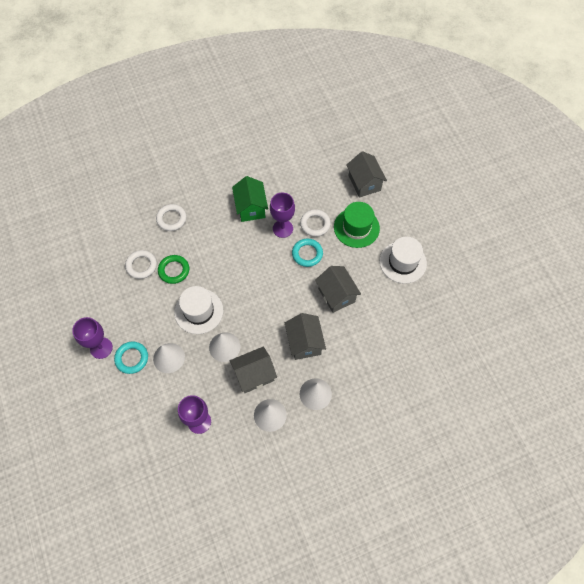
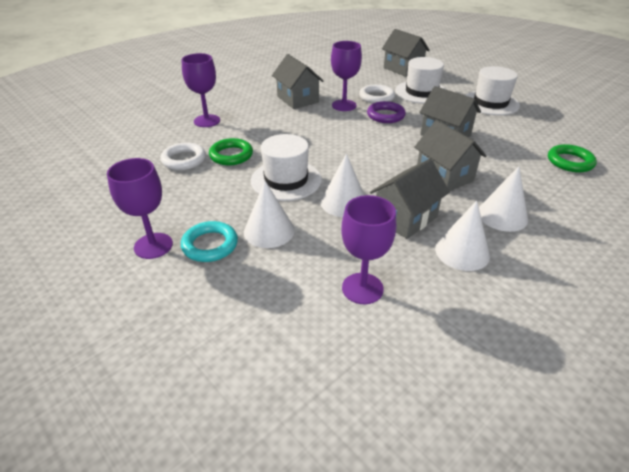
camera: 20 degrees left, 25 degrees down
(171, 219) = (207, 121): white ring -> purple goblet
(251, 208) = (297, 99): green house -> grey house
(307, 254) = (385, 115): turquoise ring -> purple ring
(356, 227) = (421, 92): green hat -> white hat
(404, 357) = (570, 162): none -> green ring

